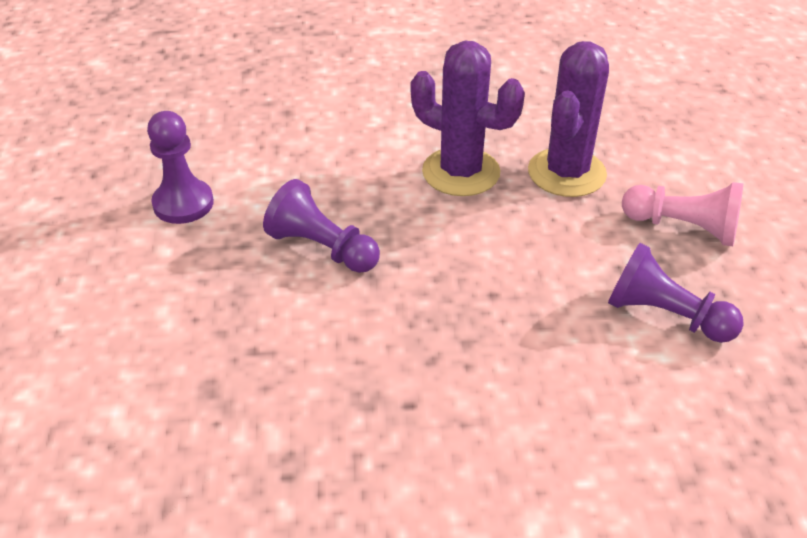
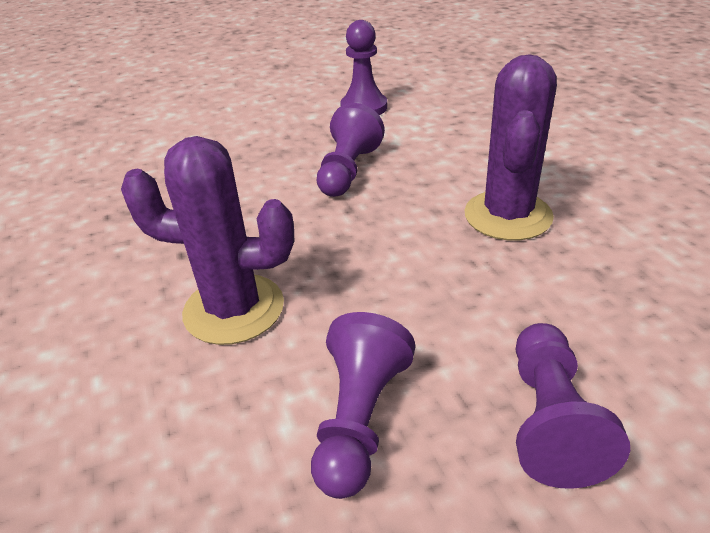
camera: 75 degrees right, 5 degrees down
(566, 173) = (574, 289): purple cactus -> purple cactus (234, 309)
(683, 227) = (550, 420): pink pawn -> purple pawn

